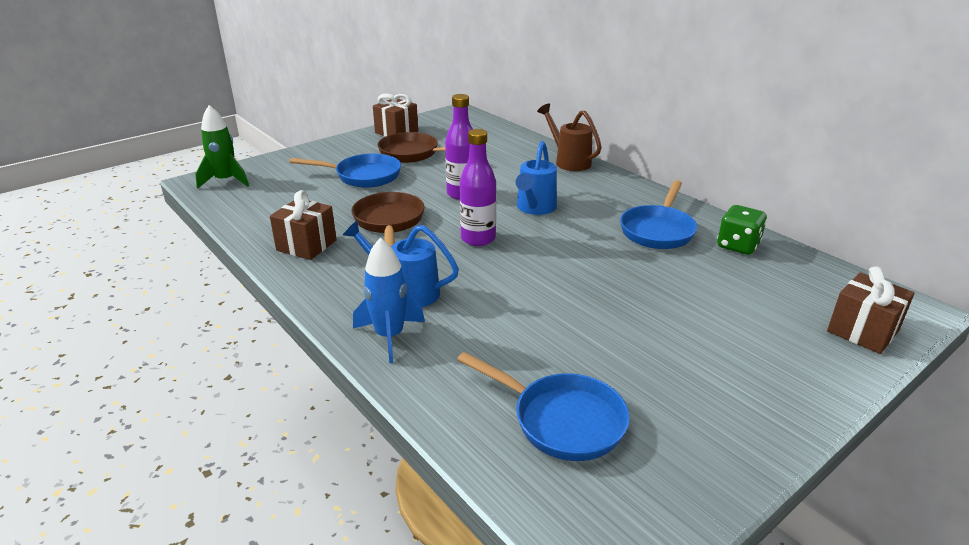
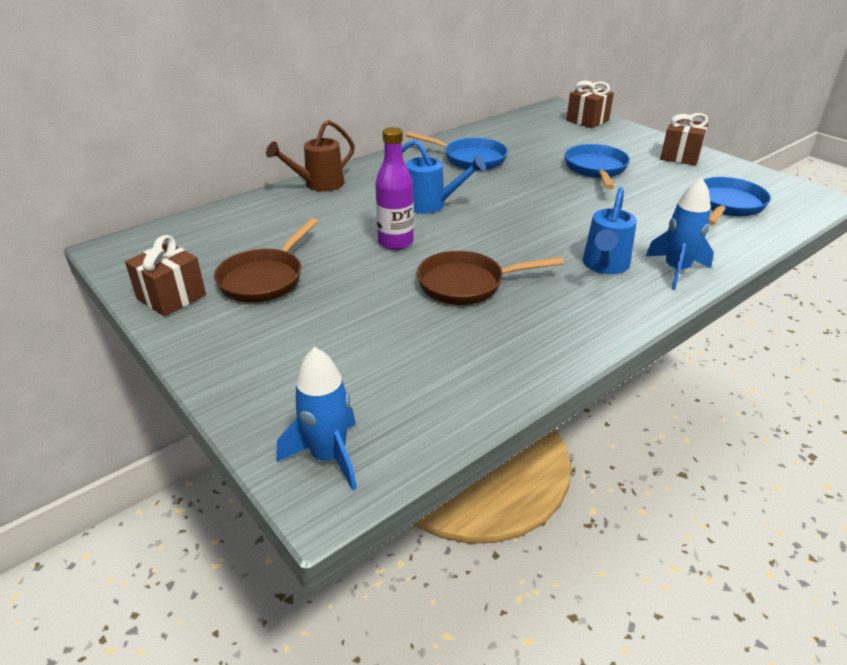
camera: 90 degrees left, 5 degrees up
(226, 181) = (328, 456): green rocket -> blue rocket
(306, 245) = (532, 336): brown gift -> brown gift (680, 156)
(363, 176) = (333, 313): blue pan -> blue pan (596, 169)
(478, 239) = (497, 233): purple bottle -> none
(738, 246) = (491, 136): green dice -> none

